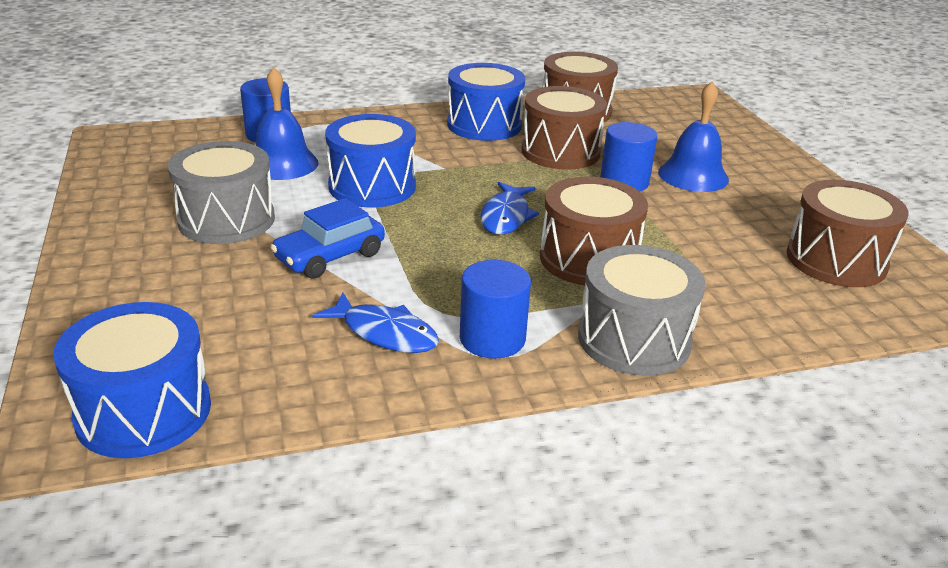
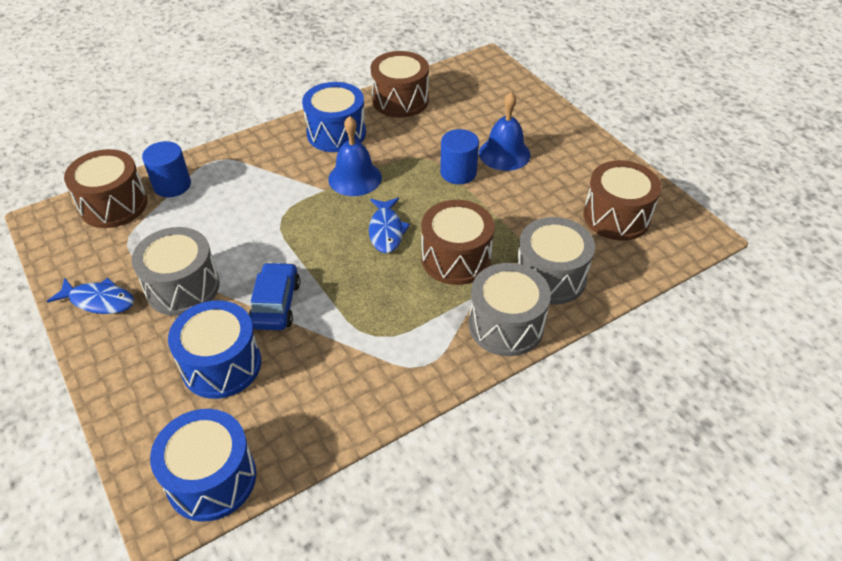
camera: 15 degrees left, 15 degrees up
(282, 164) = (198, 216): blue bell -> blue bell (355, 178)
(330, 256) = (276, 304): blue car -> blue car turned 150 degrees clockwise
(372, 186) = (277, 224): blue drum -> blue drum (221, 365)
(385, 333) = (343, 365): blue fish -> blue fish (99, 301)
(492, 339) = (415, 350): blue cylinder -> none
(560, 152) = (403, 150): brown drum -> brown drum (114, 205)
(718, 302) = (550, 277): none -> grey drum

